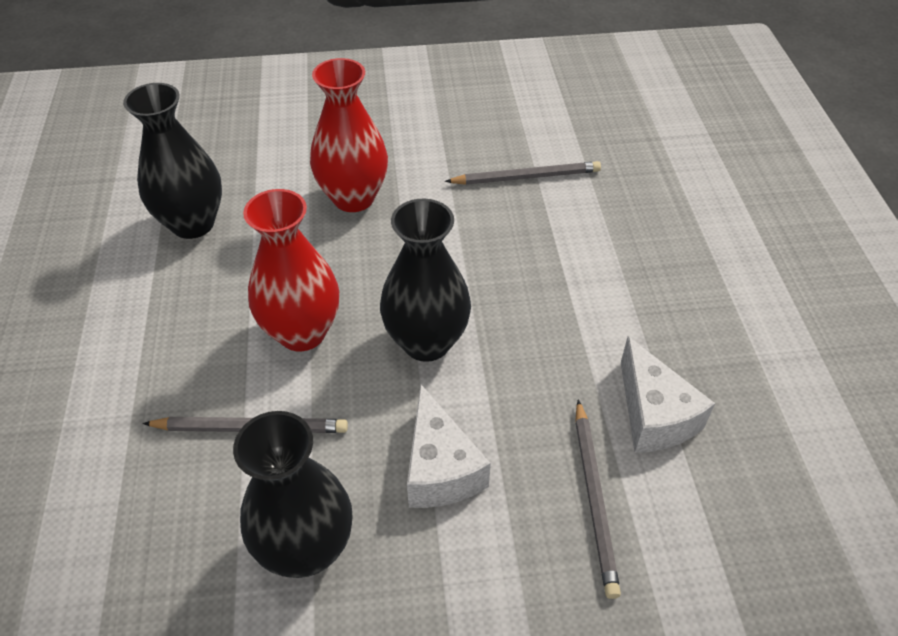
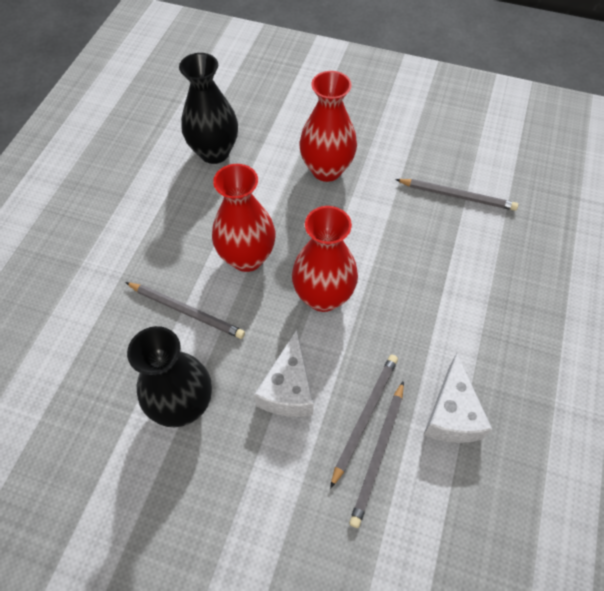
camera: 25 degrees right, 10 degrees up
(426, 342) = (323, 296): black vase -> red vase
(554, 461) = (364, 417): none -> grey pencil

